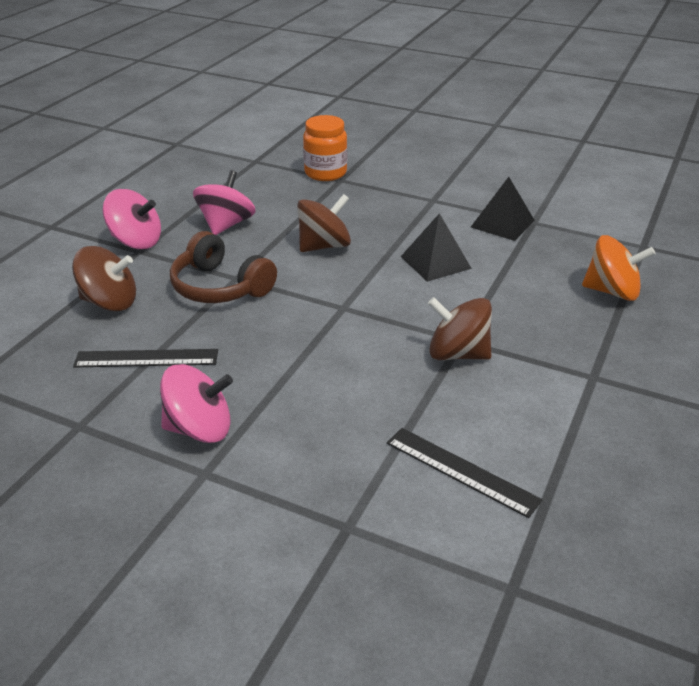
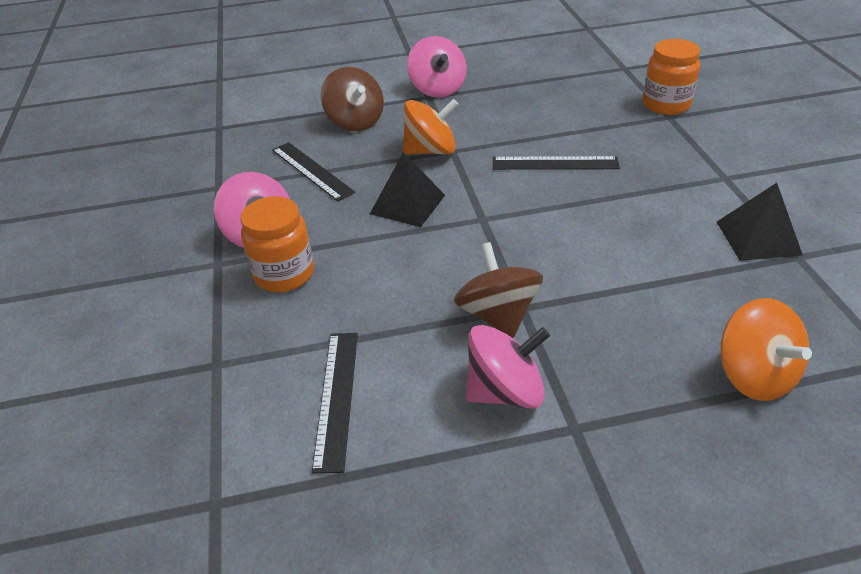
camera: 55 degrees right, 5 degrees up
(220, 287) = (431, 151): brown headphones -> orange spinning top
(226, 225) = (514, 107): pink spinning top -> pink spinning top (505, 391)
(276, 437) = (284, 274): none -> orange jar
(324, 246) = (555, 163): brown spinning top -> black ruler
(435, 262) = (622, 231): black pyramid -> black pyramid (407, 204)

